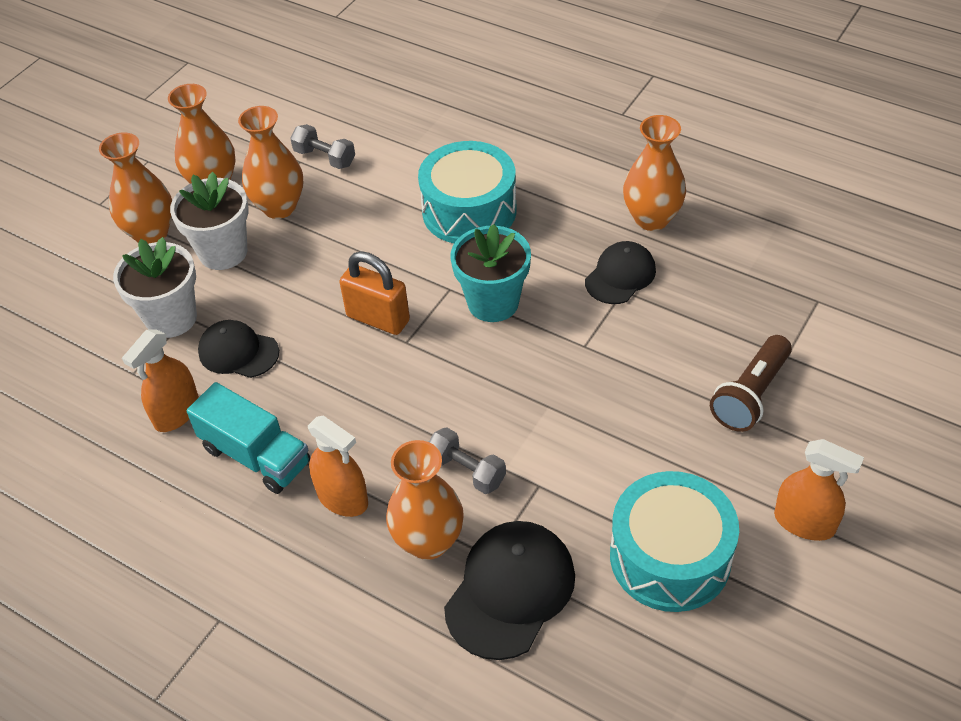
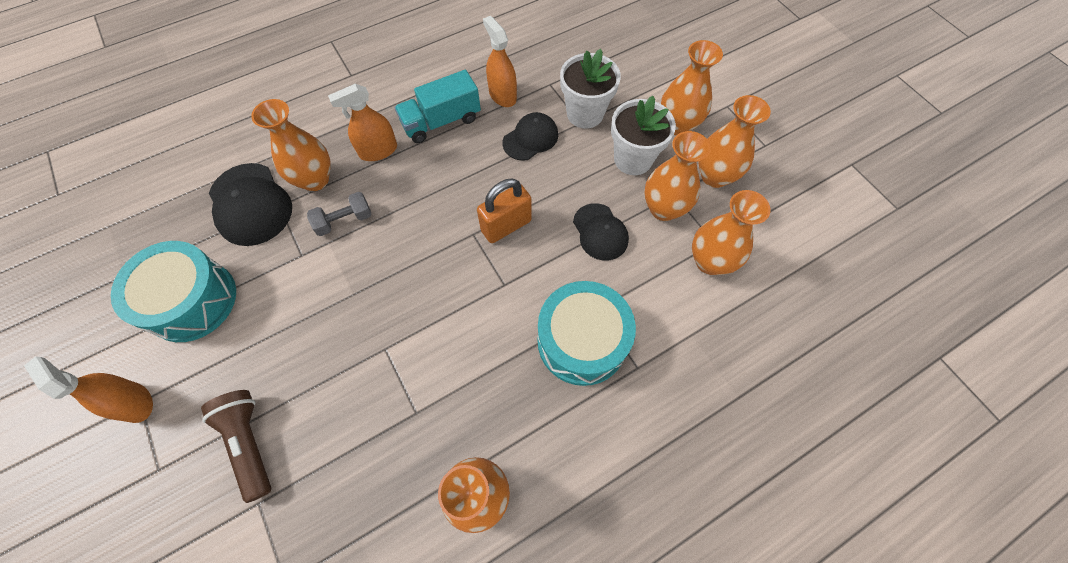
camera: 115 degrees right, 15 degrees up
(325, 157) = (710, 261): grey dumbbell -> orange vase
(493, 302) = (470, 307): turquoise flower pot -> none
(620, 275) = (432, 420): black cap -> black cap (600, 232)
(804, 522) = (135, 402): orange spray bottle -> orange spray bottle turned 75 degrees clockwise

